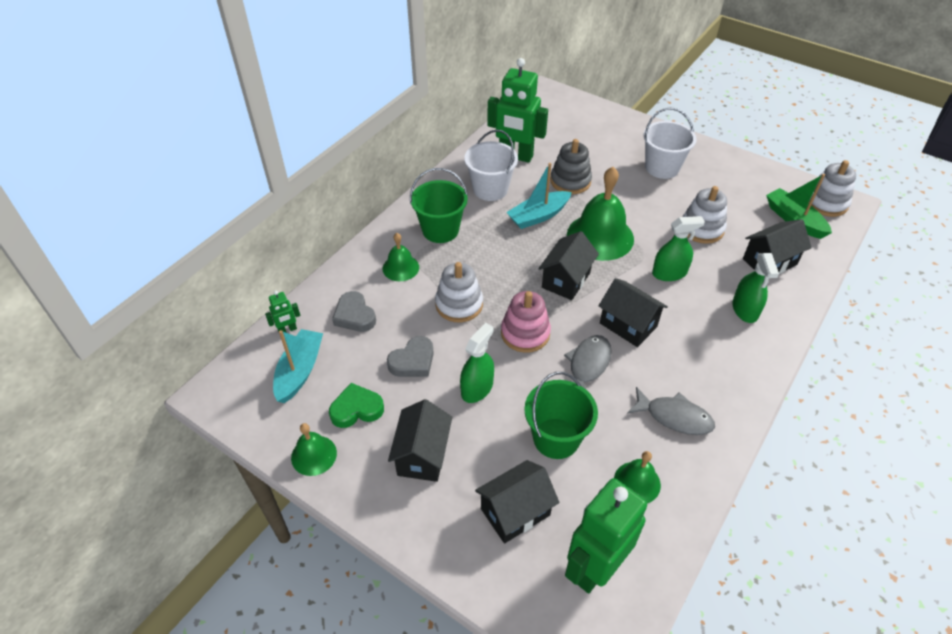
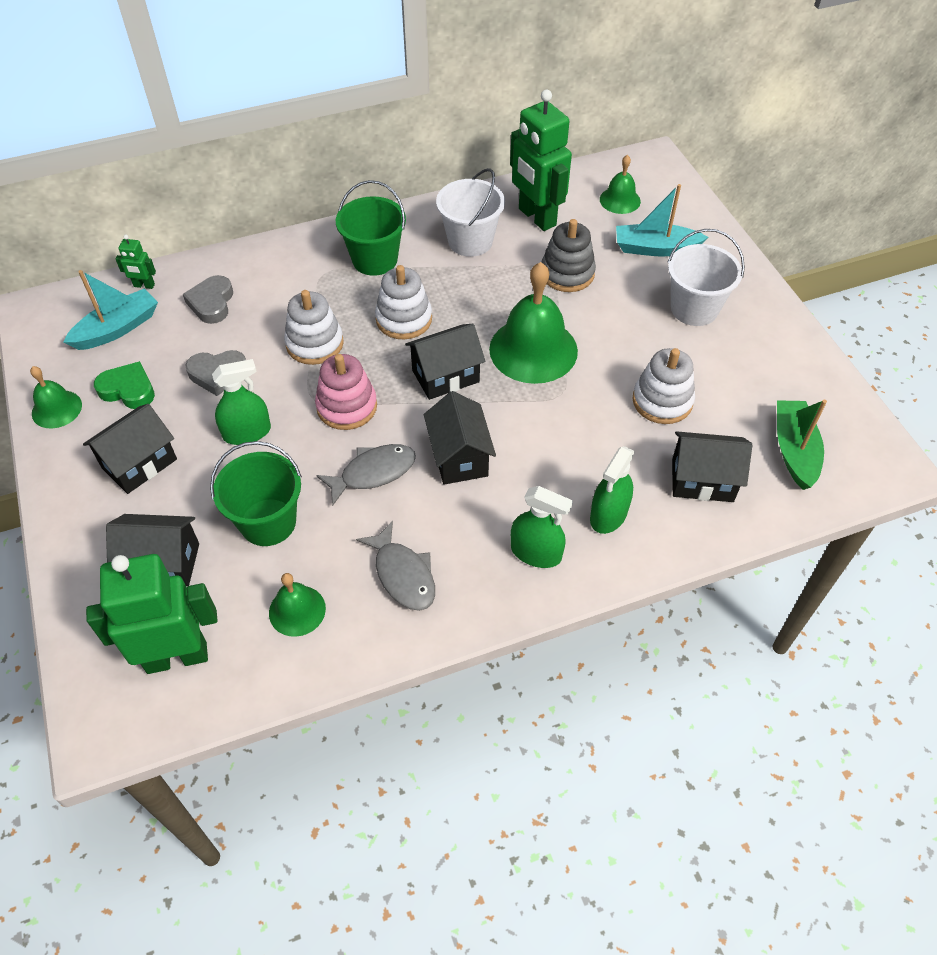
camera: 35 degrees right, 5 degrees up
(400, 267) = (298, 278): green bell -> green bell (620, 200)
(538, 216) = (490, 294): turquoise boat -> turquoise boat (655, 248)
(669, 273) = (566, 429): green spray bottle -> green spray bottle (536, 552)
(826, 203) = (864, 452): white stacking toy -> white stacking toy (404, 319)

